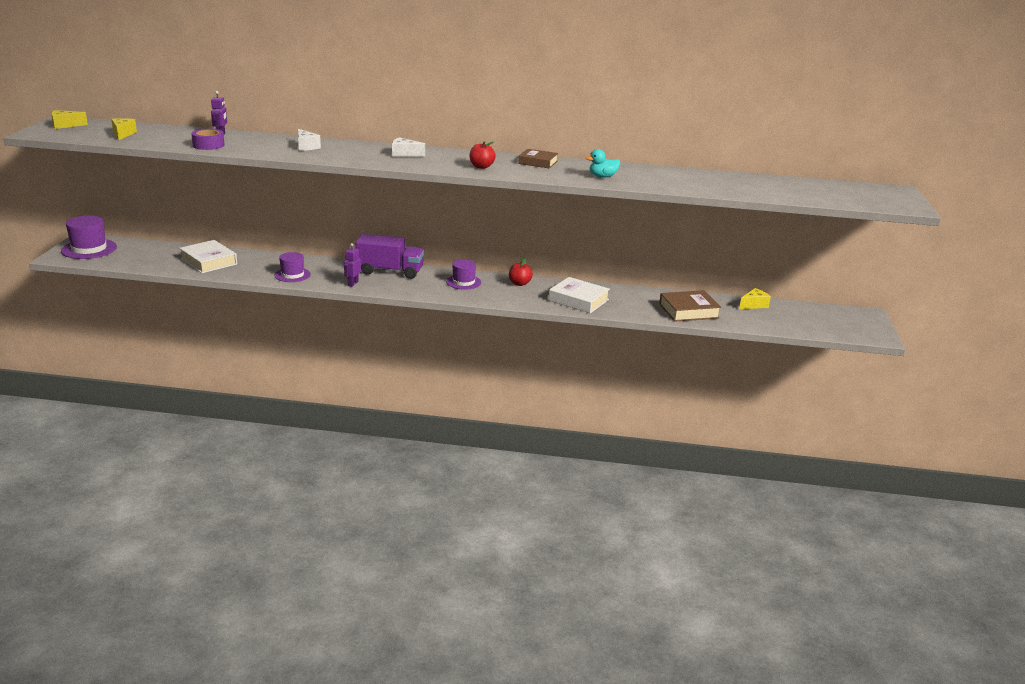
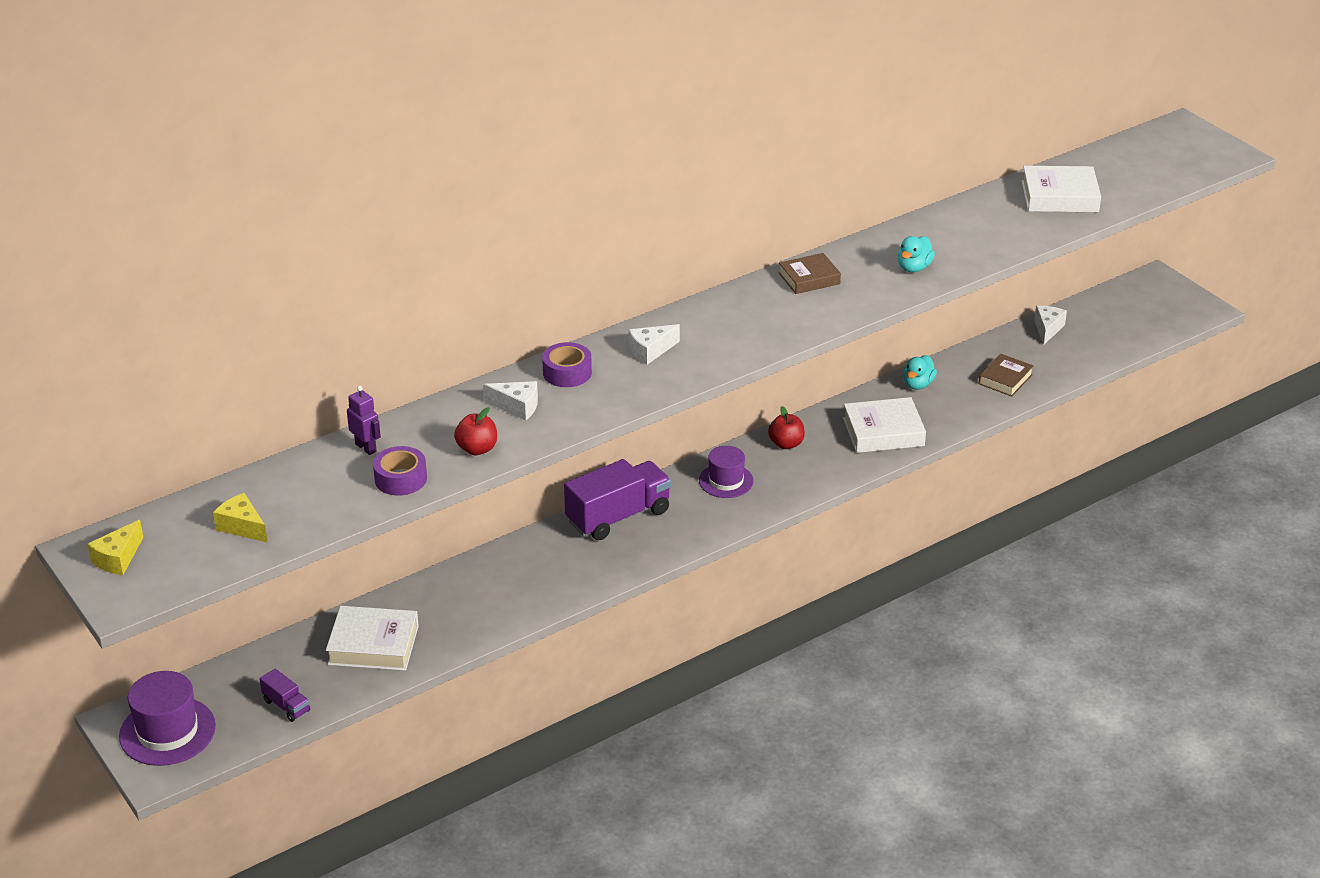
camera: 40 degrees left, 10 degrees up
(140, 262) = (286, 705): none -> purple truck
(292, 275) = (519, 598): purple hat -> none
(352, 147) = (567, 373): none -> purple tape
(352, 283) = (613, 565): purple robot -> none
(481, 167) = (773, 325): red apple -> red apple (477, 449)
(633, 293) = (918, 384): none -> turquoise duck
(688, 311) = (1005, 379): brown book -> brown book, size x0.66
(751, 185) = (1059, 196): none -> white book
(754, 305) = (1047, 329): yellow cheese -> white cheese

